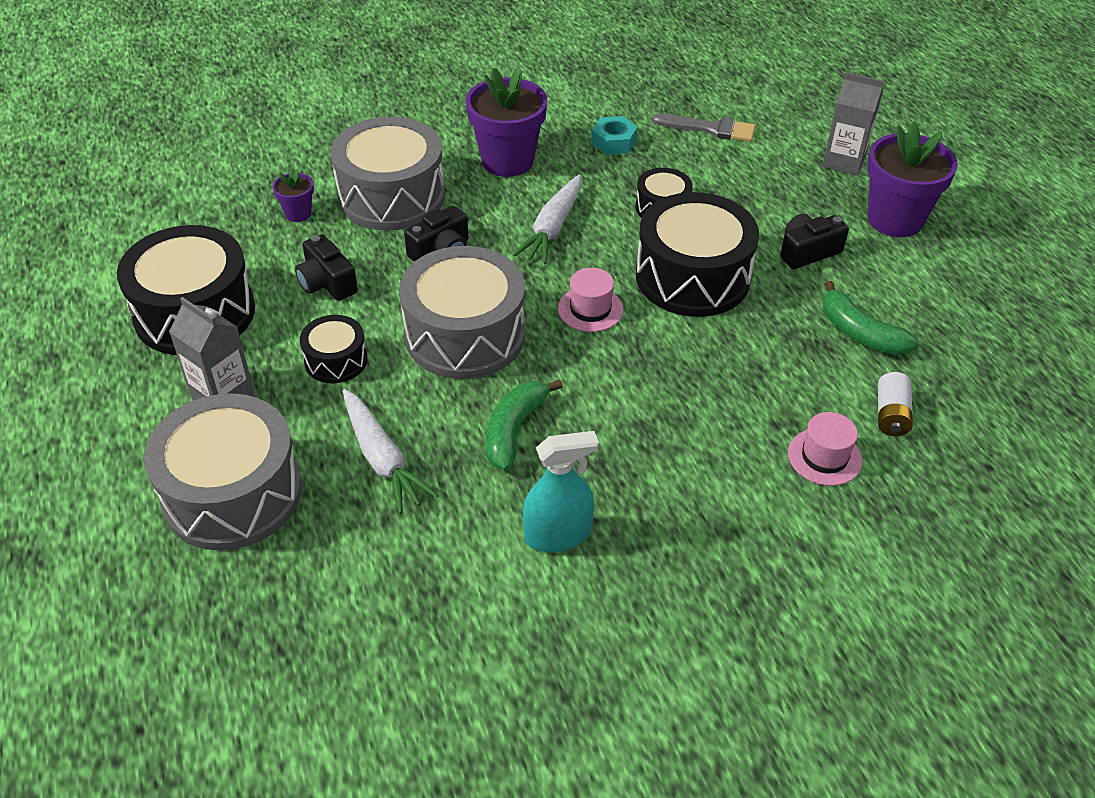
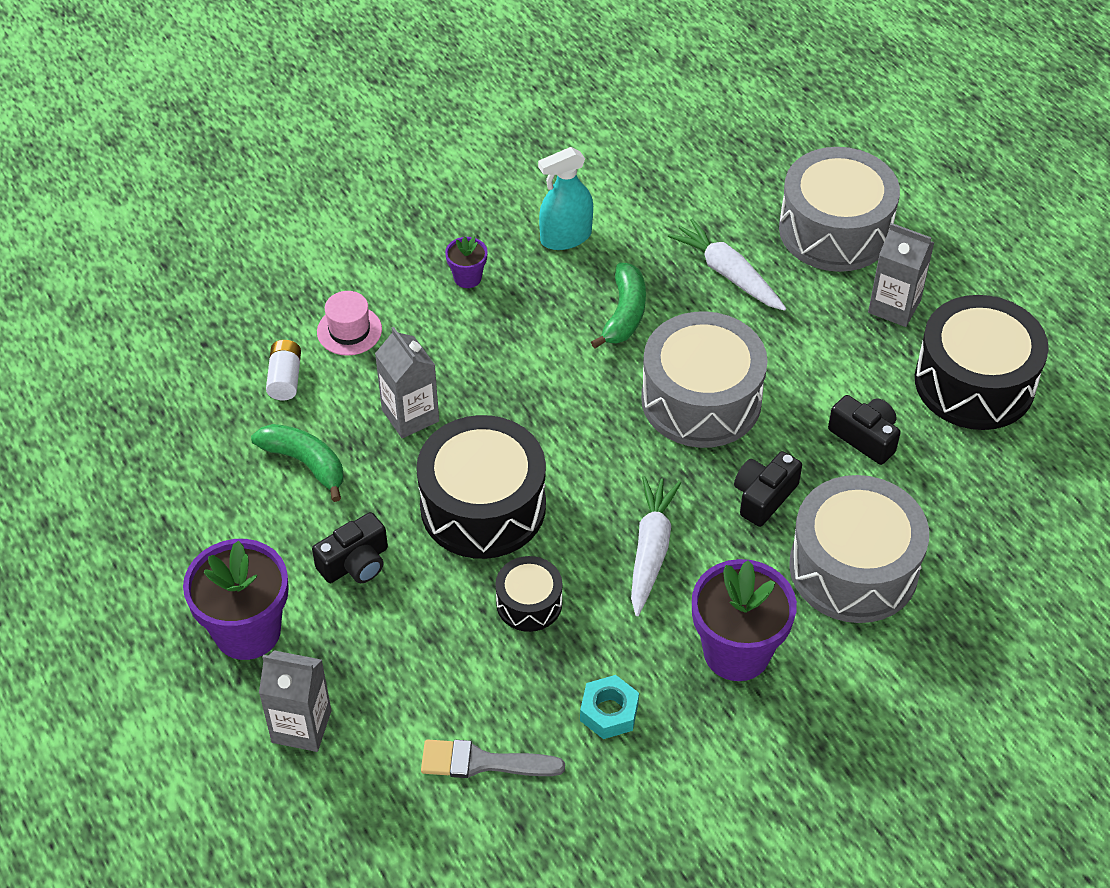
camera: 170 degrees right, 5 degrees up
(298, 213) = (946, 524): purple flower pot -> purple flower pot (467, 278)
(336, 360) = (811, 354): black drum -> none
(590, 309) = (584, 448): pink hat -> none
(757, 360) = (410, 415): none -> grey carton

